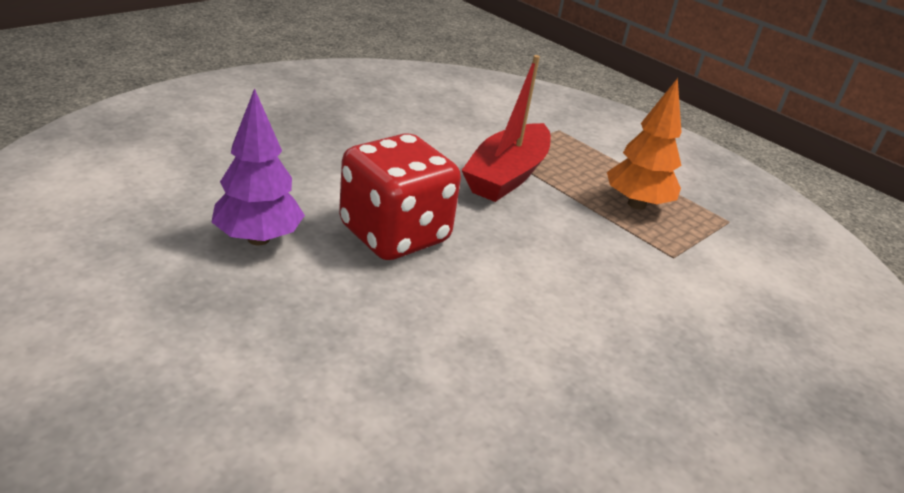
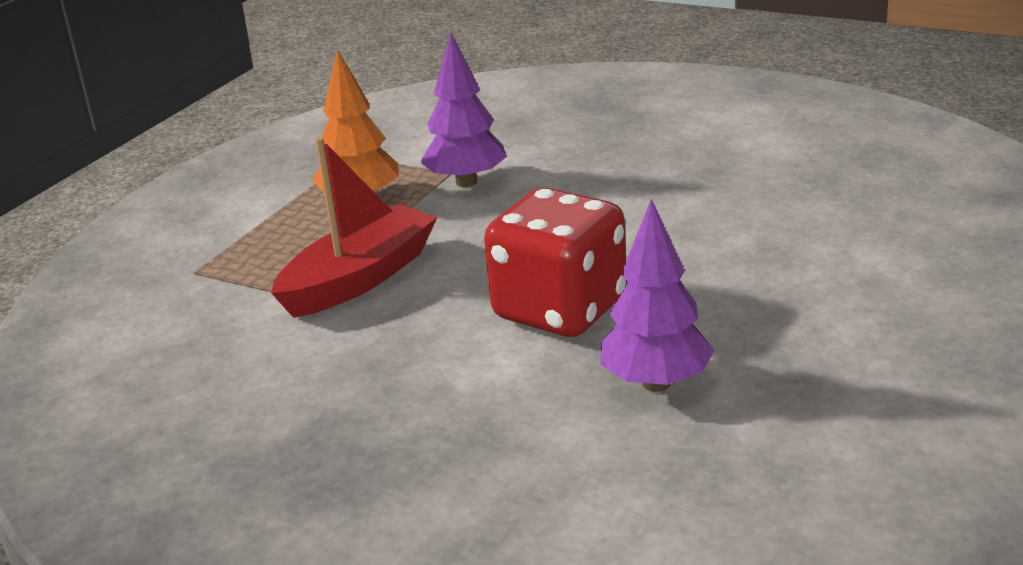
camera: 100 degrees left, 5 degrees down
(507, 175) = (359, 279): red boat -> red boat turned 60 degrees counterclockwise
(649, 258) = (466, 182): none -> purple tree

